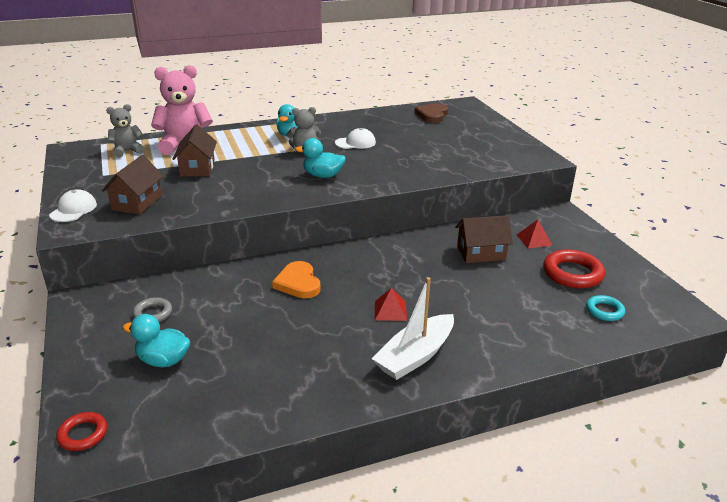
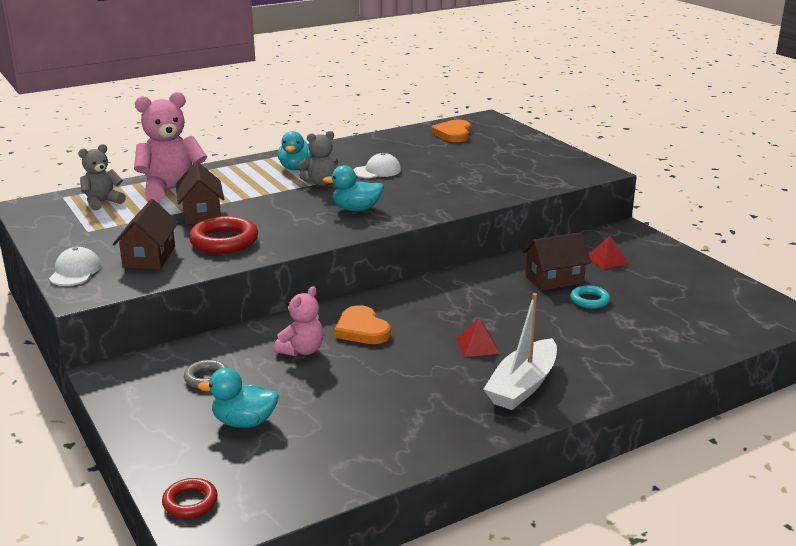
camera: 10 degrees left, 5 degrees down
(240, 297) = (302, 350): none -> pink teddy bear
(432, 115) = (453, 134): brown heart -> orange heart
(572, 273) = (659, 289): red ring -> red ring (224, 241)
(604, 311) = (705, 321): turquoise ring -> turquoise ring (589, 300)

